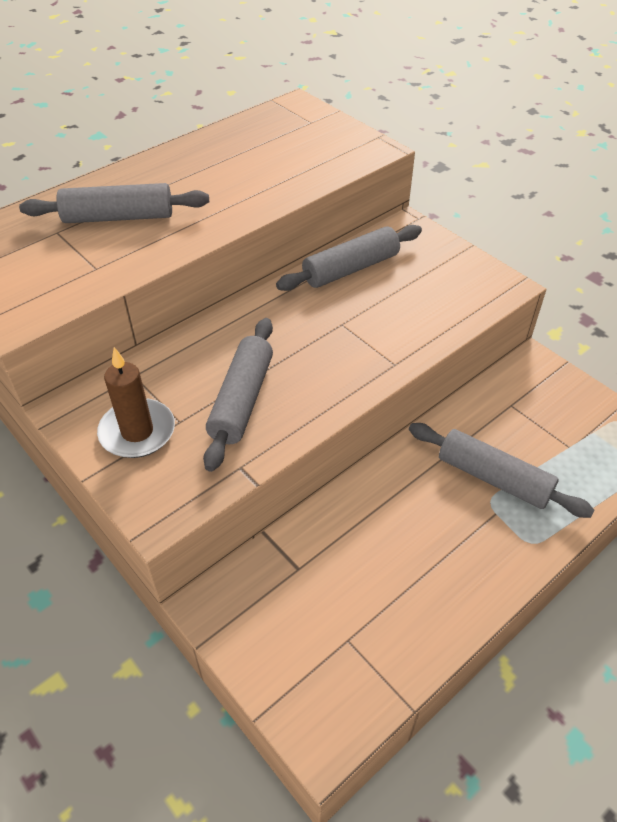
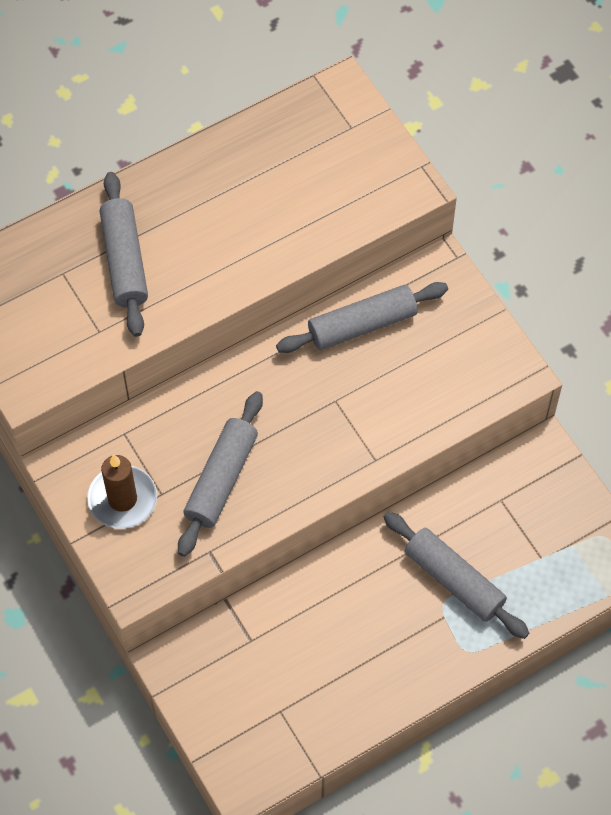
camera: 10 degrees right, 15 degrees up
(118, 217) = (124, 261): grey rolling pin -> grey rolling pin turned 75 degrees clockwise

